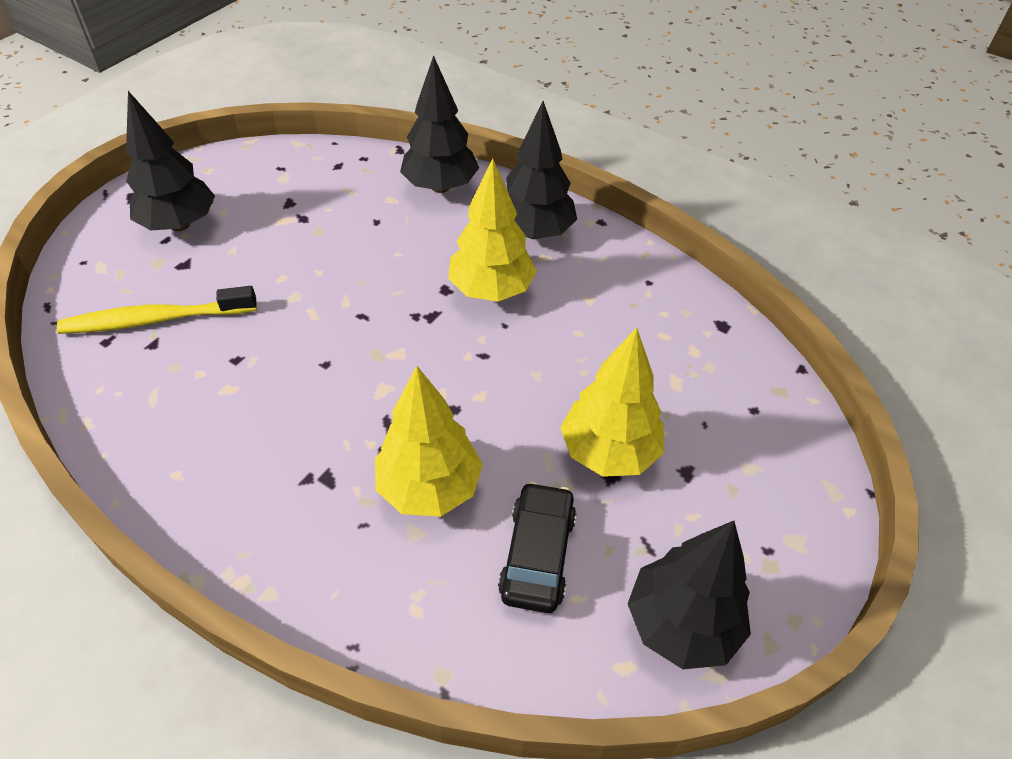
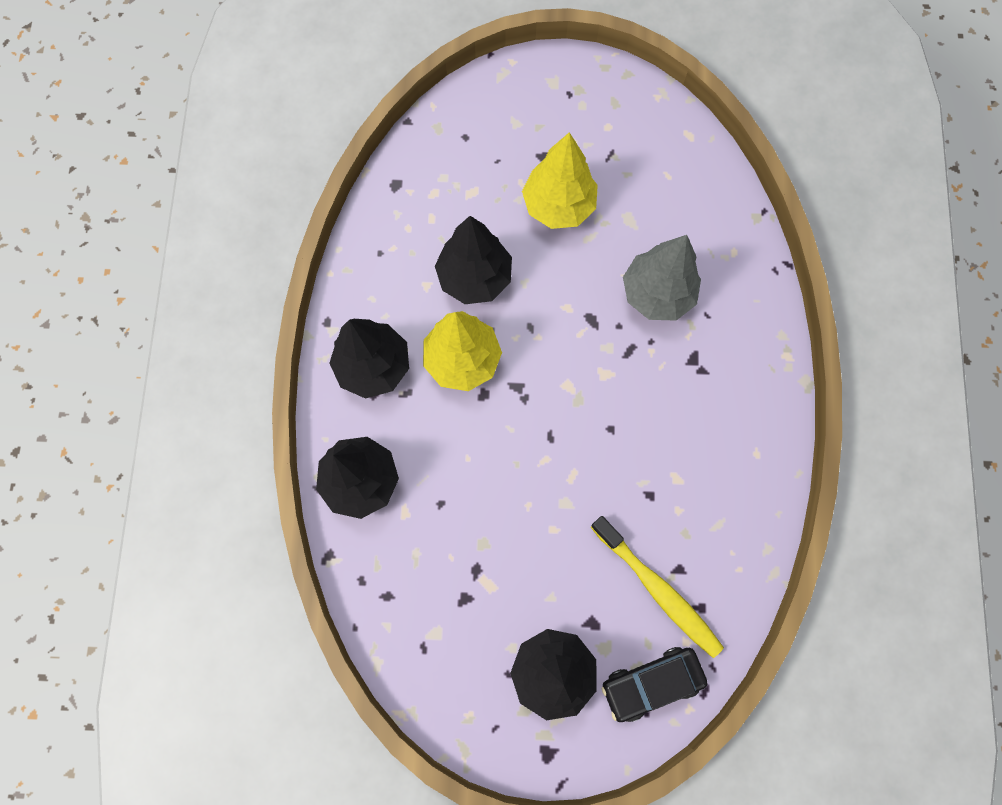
camera: 120 degrees left, 25 degrees up
(429, 488) = (657, 294): yellow tree -> grey tree
(537, 554) = (657, 209): black car -> black car (651, 683)
(681, 624) = (646, 118): black tree -> black tree (474, 277)

